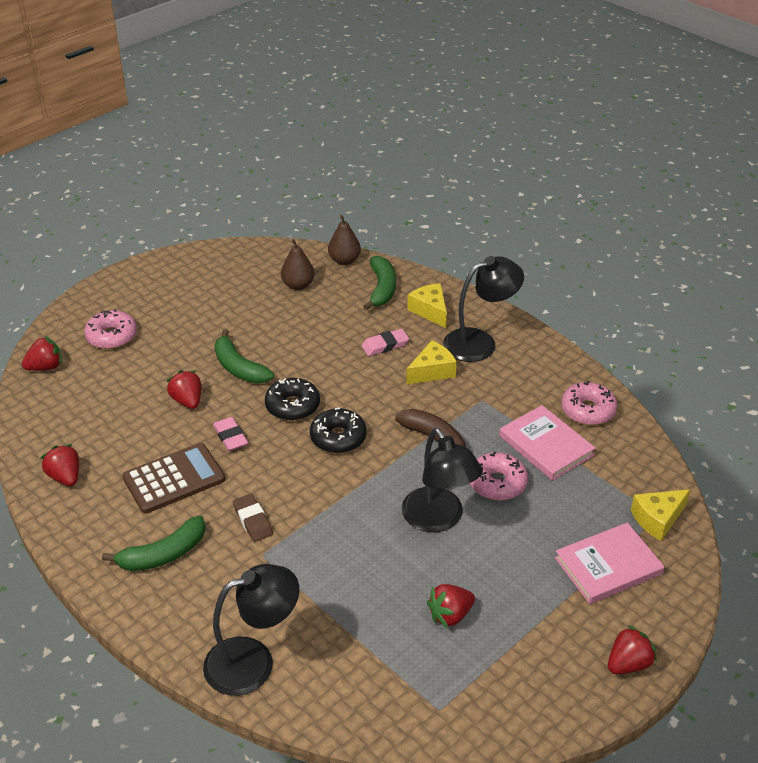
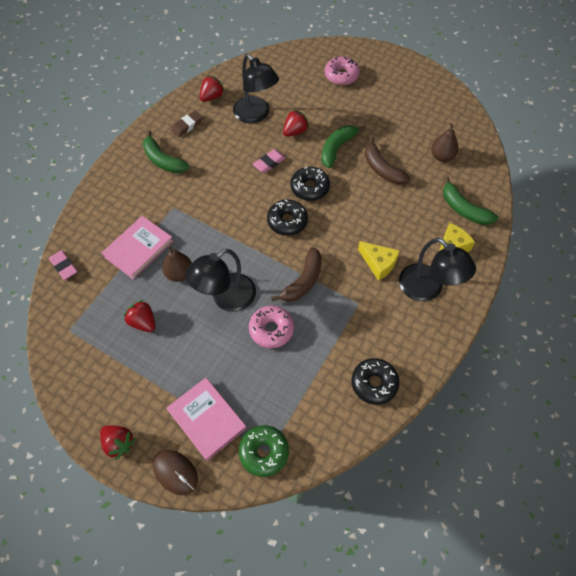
camera: 75 degrees right, 20 degrees up
(45, 367) = (300, 56): red strawberry -> none
(174, 479) = (224, 146): brown calculator -> none
(253, 520) = (199, 195): brown eraser -> brown eraser (187, 126)
(253, 661) = (92, 225): black lamp -> black lamp (256, 115)
(292, 336) = (382, 168): none -> brown banana
(344, 260) = (487, 177): brown pear -> brown pear (179, 273)
(382, 289) = (463, 209): green banana -> green banana turned 60 degrees clockwise
(385, 345) = (396, 226): pink eraser -> pink eraser (64, 266)
(546, 445) = (322, 357): pink book -> pink book (138, 248)
(588, 410) = (374, 383): pink donut -> black donut
(658, 519) = (264, 452): yellow cheese -> green donut
(674, 608) = (175, 472): none -> brown mouse

